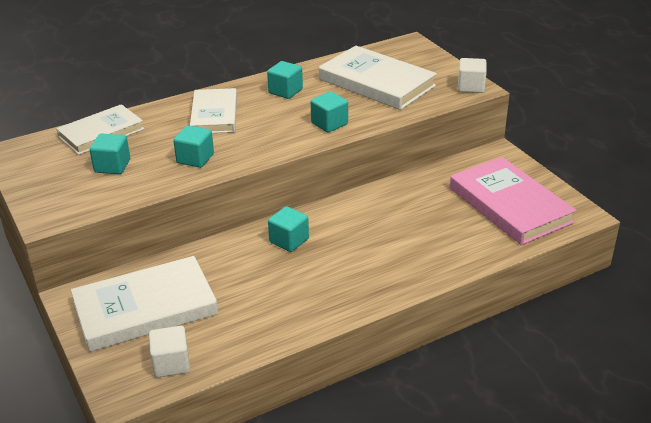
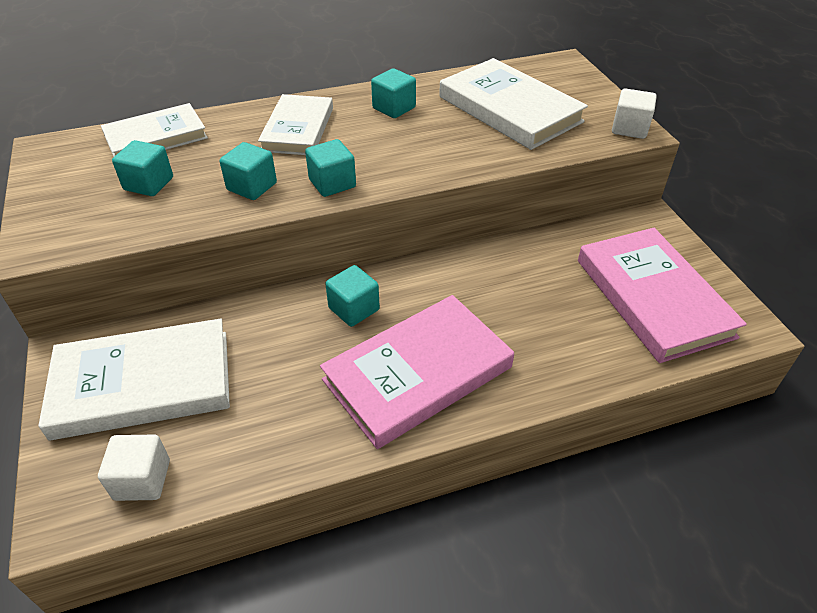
camera: 10 degrees right, 10 degrees up
(329, 124) = (434, 158): turquoise cube -> turquoise cube (332, 183)
(350, 274) = (417, 373): none -> pink book

